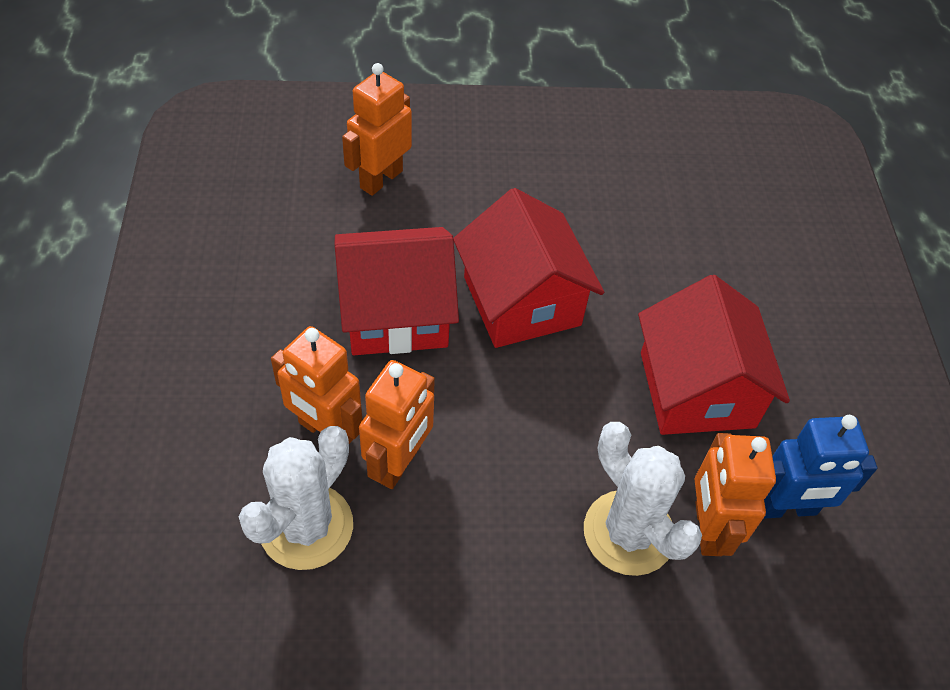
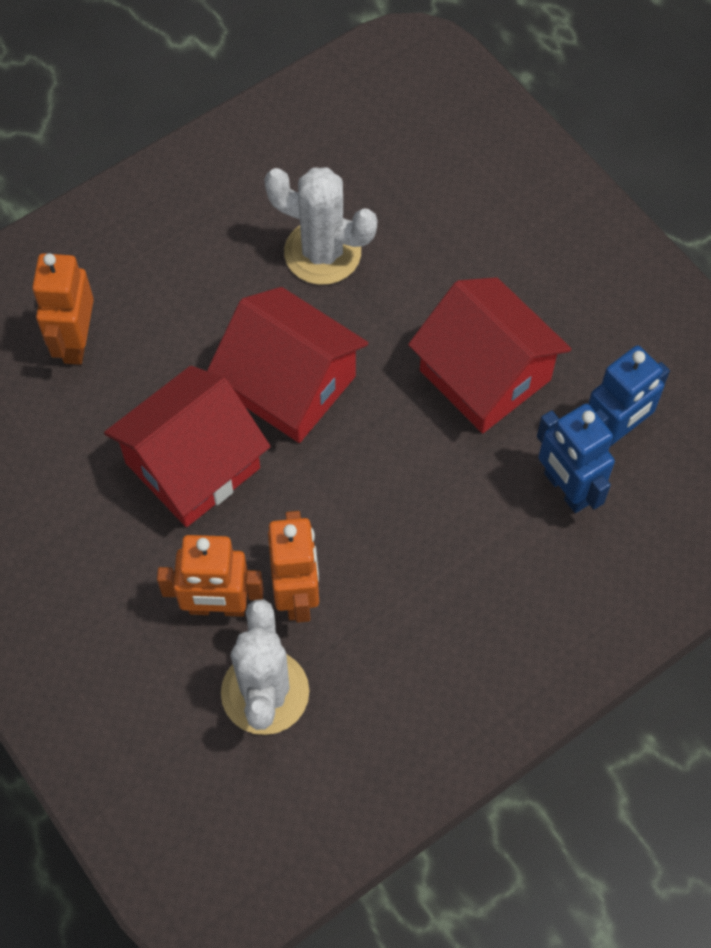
camera: 30 degrees left, 10 degrees up
(628, 533) = (511, 531): white cactus -> white cactus (322, 253)
(707, 528) = (566, 489): orange robot -> blue robot

